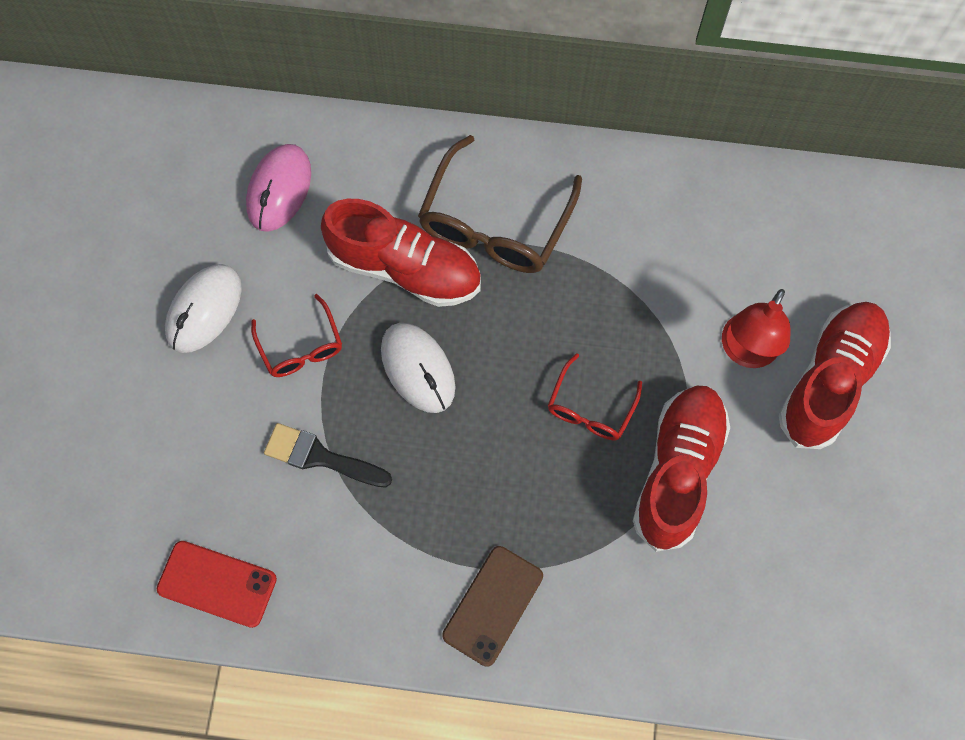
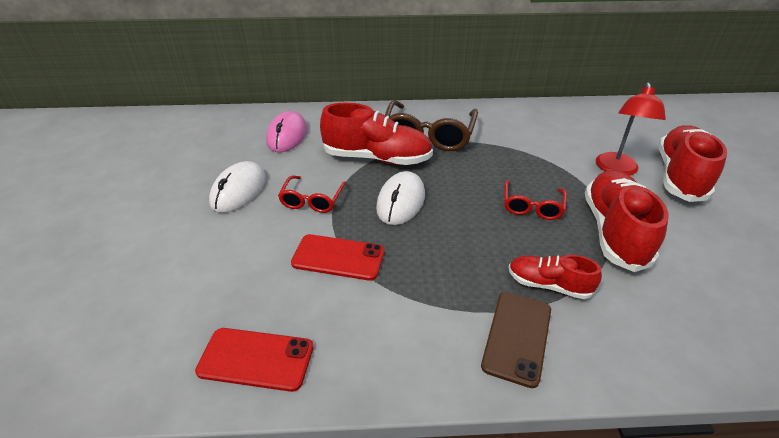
camera: 10 degrees left, 30 degrees down
(301, 346) = (312, 200): red glasses -> red glasses turned 45 degrees clockwise
(320, 457) = (338, 257): black brush -> red phone
(418, 369) = (401, 201): white mouse -> white mouse turned 60 degrees clockwise
(556, 542) = (548, 285): none -> red shoe

